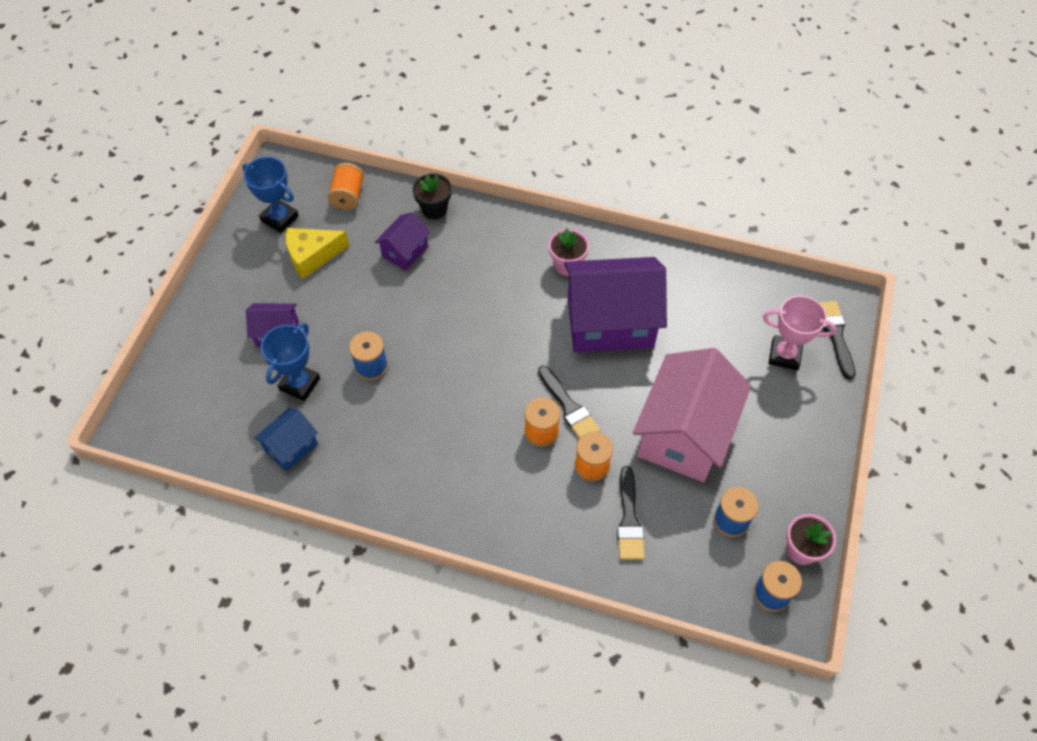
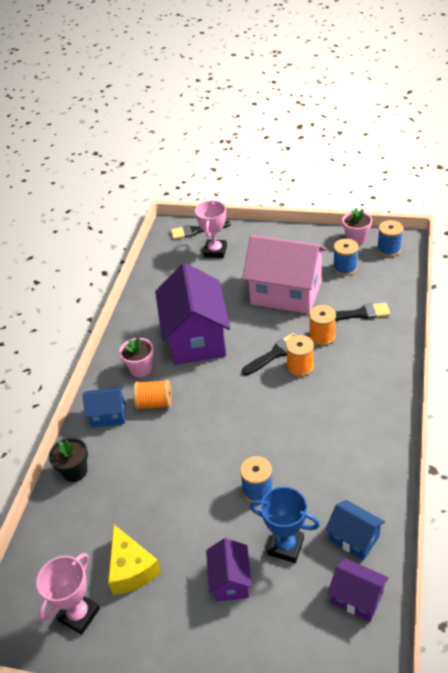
camera: 90 degrees left, 15 degrees down
(279, 218) = (79, 614): blue trophy -> pink trophy
(348, 196) = (52, 551): orange spool -> orange spool (154, 403)
(405, 251) = (126, 487): purple house -> purple house (357, 598)
(502, 235) = (108, 415): none -> blue house

